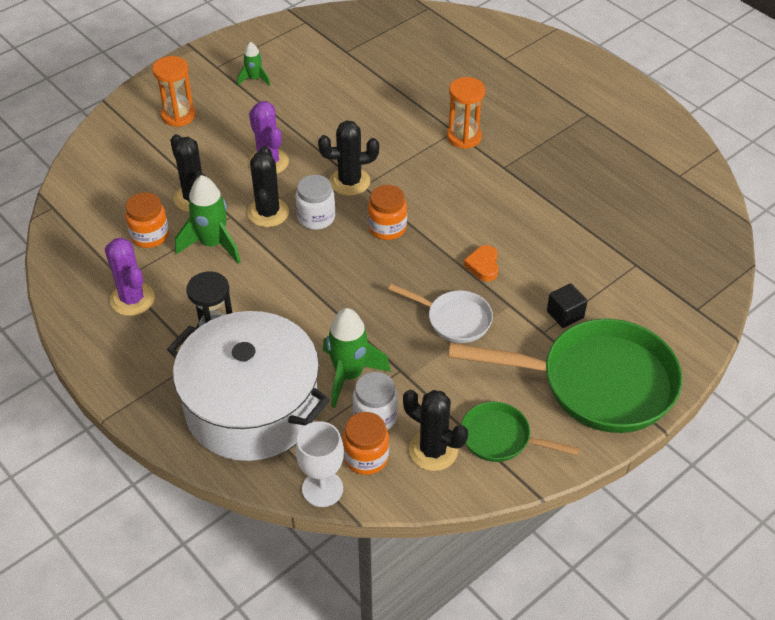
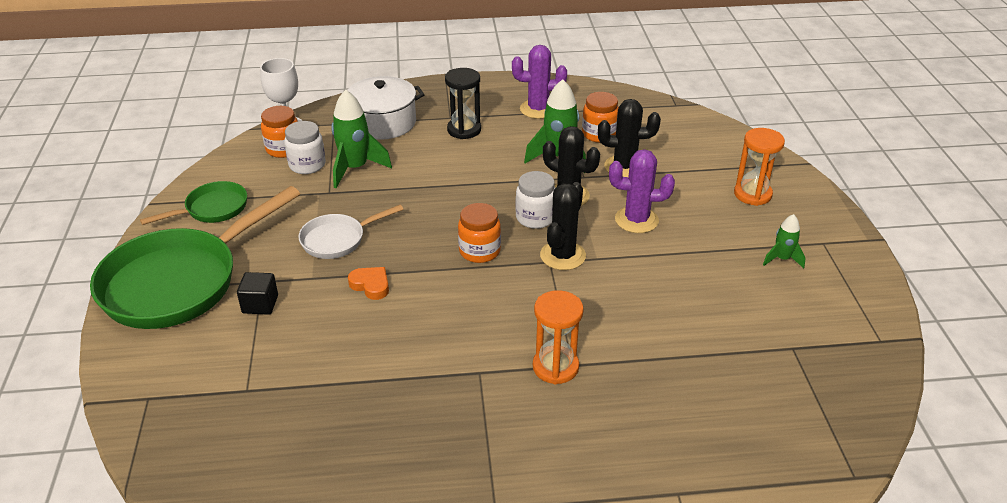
camera: 125 degrees right, 10 degrees down
(251, 407) = (383, 122): white pot -> white pot, size x0.63
(433, 450) = (248, 176): black cactus -> none

